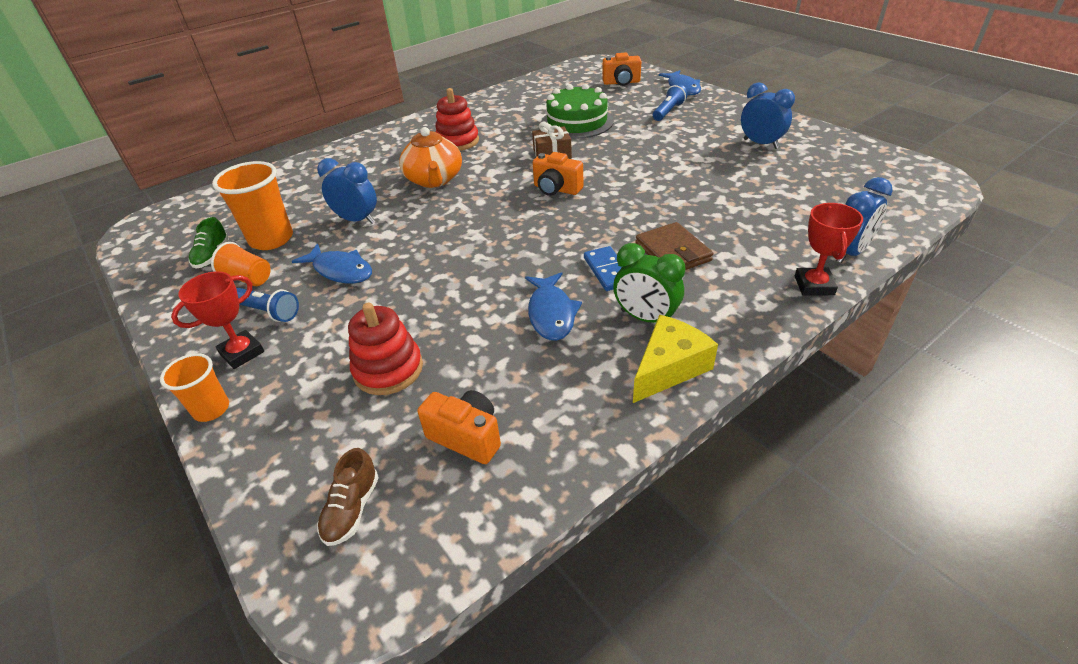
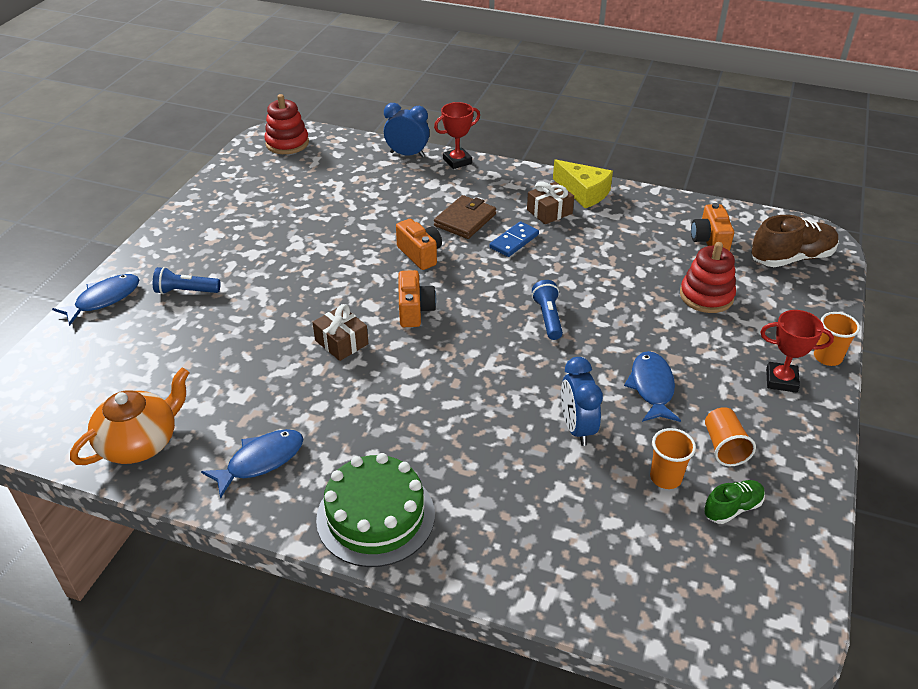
camera: 125 degrees left, 0 degrees up
(269, 312) = (736, 397): blue flashlight -> blue flashlight (548, 317)
(271, 239) = (665, 478): orange cup -> orange cup, size x0.59
(352, 509) = (791, 258): brown shoe -> brown shoe, size x1.77
(434, 180) = (458, 411): orange teapot -> orange teapot (140, 442)
(457, 141) = (353, 441): red stacking toy -> red stacking toy (287, 143)
(551, 313) = (583, 249): blue fish -> blue fish (261, 461)
(577, 122) = (245, 354): green cake -> green cake (375, 516)
(621, 83) = (94, 358): orange camera -> orange camera (420, 254)
(645, 318) = (549, 211): green clock -> brown gift
(669, 368) = (583, 192): yellow cheese -> yellow cheese turned 150 degrees counterclockwise
(760, 144) = (247, 217): blue clock -> none

